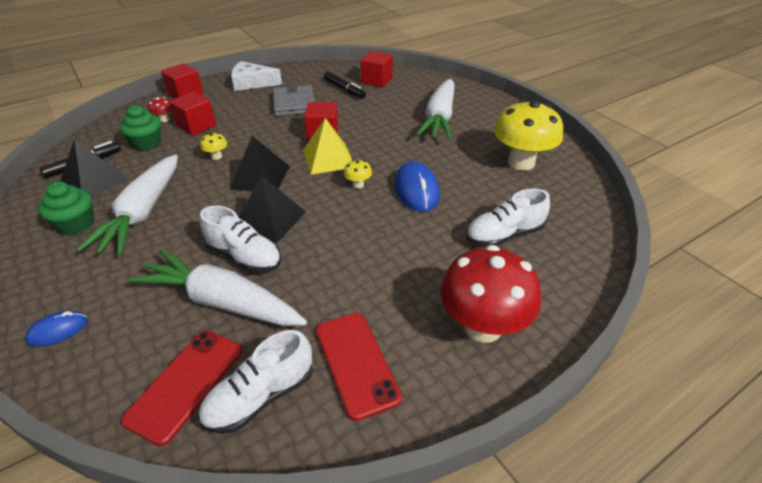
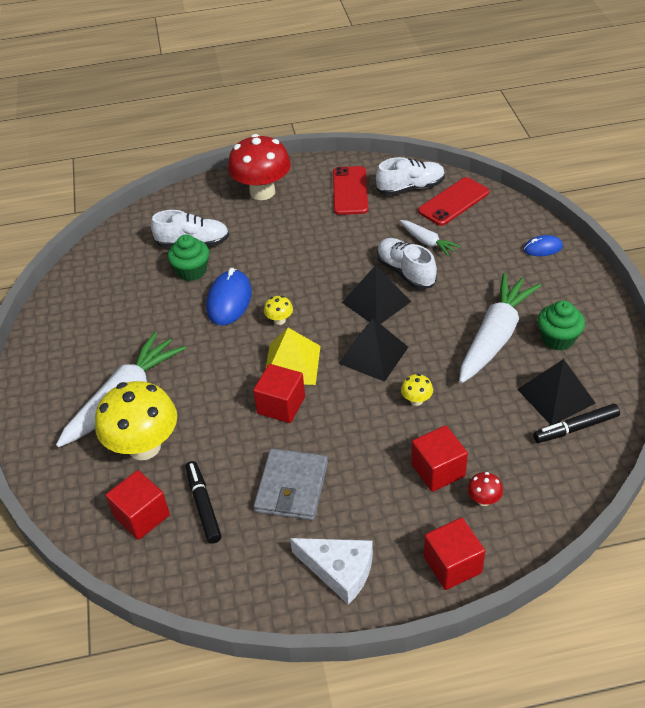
camera: 155 degrees left, 5 degrees up
(147, 143) = (503, 449): green cupcake -> green cupcake (192, 271)
(221, 302) = (427, 242): white carrot -> white carrot, size x0.50
(521, 162) = (104, 308): yellow mushroom -> yellow mushroom (144, 446)

